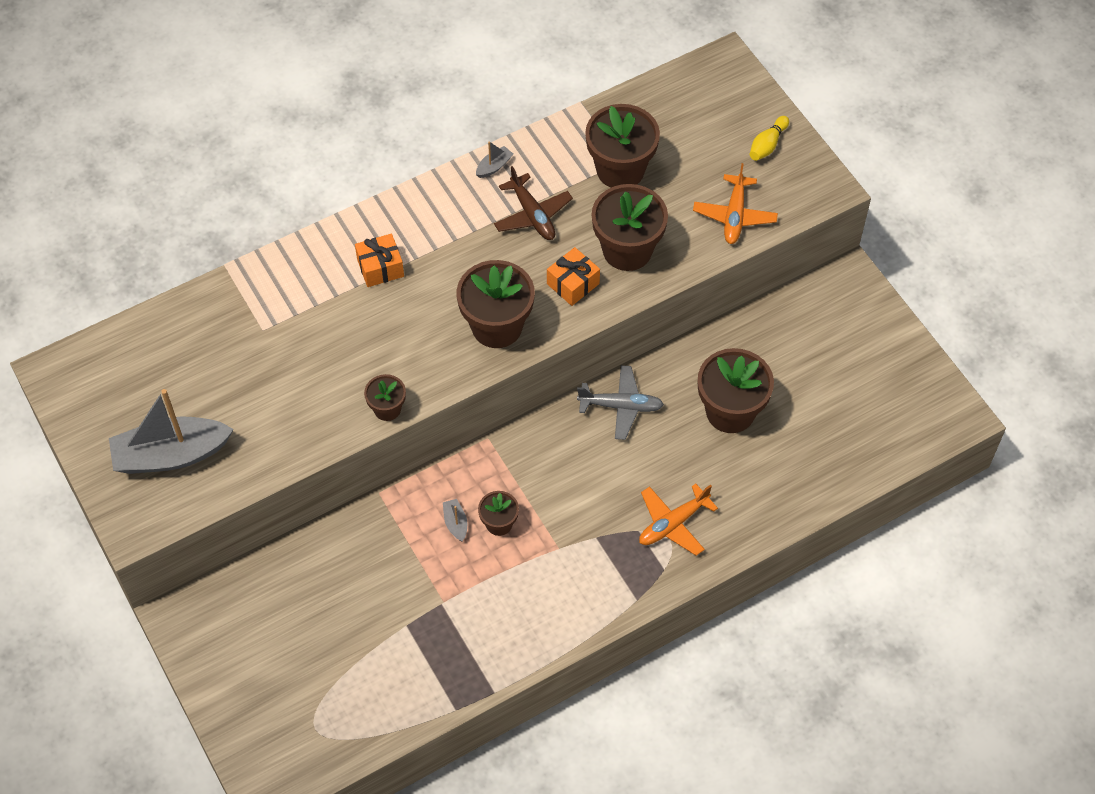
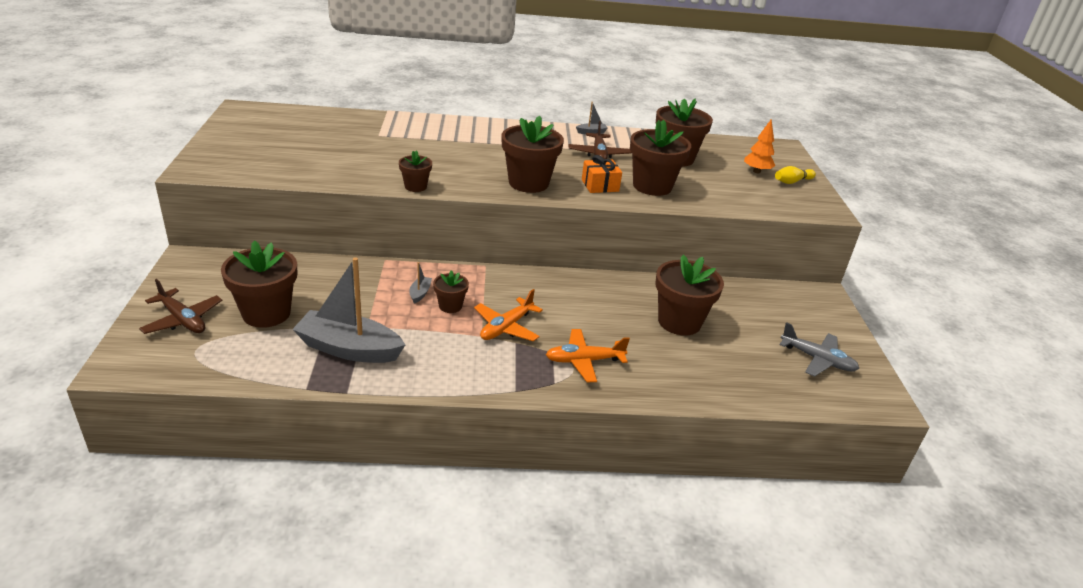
camera: 25 degrees right, 25 degrees down
(171, 455) = (258, 155): grey boat -> grey boat (349, 349)
(263, 700) = (182, 320): none -> brown plane
(333, 643) = (266, 313): none -> brown flower pot
(380, 268) = (478, 140): orange gift -> none
(621, 406) = (595, 287): grey plane -> grey plane (817, 359)
(721, 145) = (756, 171): none -> orange tree
(734, 215) = (745, 199): orange plane -> orange plane (506, 327)

